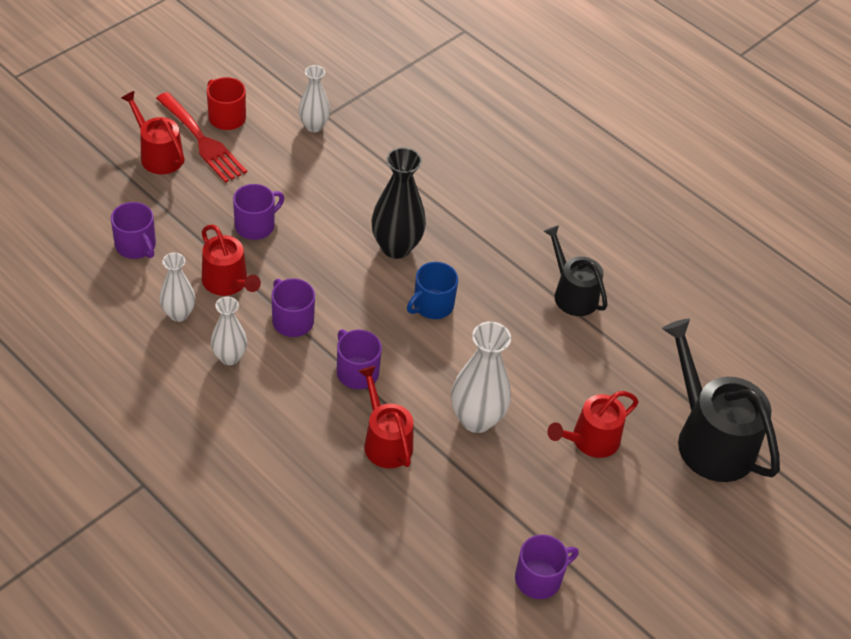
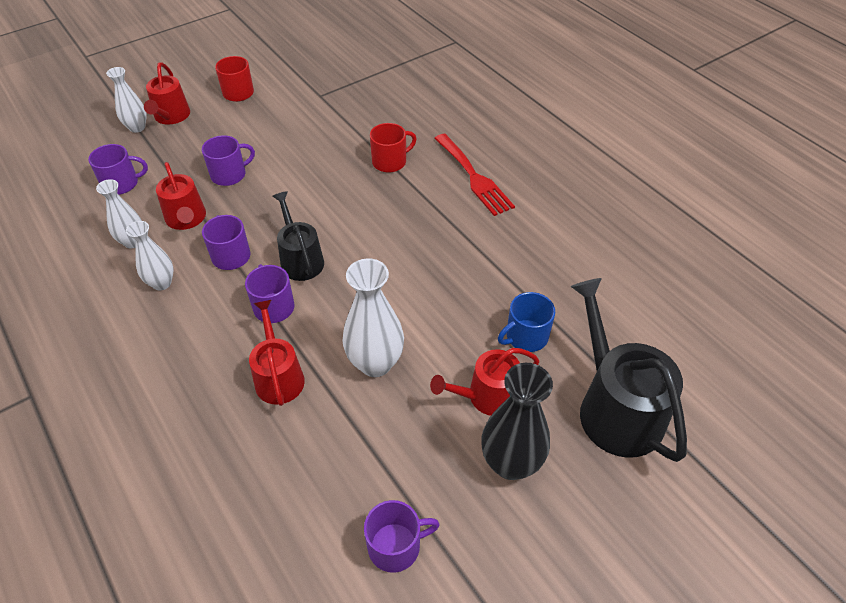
camera: 15 degrees right, 0 degrees up
(136, 246) = (121, 184): purple mug -> purple mug turned 75 degrees counterclockwise
(158, 155) = (171, 116): red watering can -> red watering can turned 150 degrees counterclockwise
(202, 141) = (211, 108): red fork -> red fork (474, 177)
(314, 126) = (307, 102): white vase -> white vase (137, 127)
(396, 247) = (346, 200): black vase -> black vase (510, 463)
(431, 196) = (390, 162): none -> red mug
(432, 305) = (364, 252): blue mug -> blue mug (525, 336)
(572, 294) = (500, 253): black watering can -> black watering can (300, 259)

